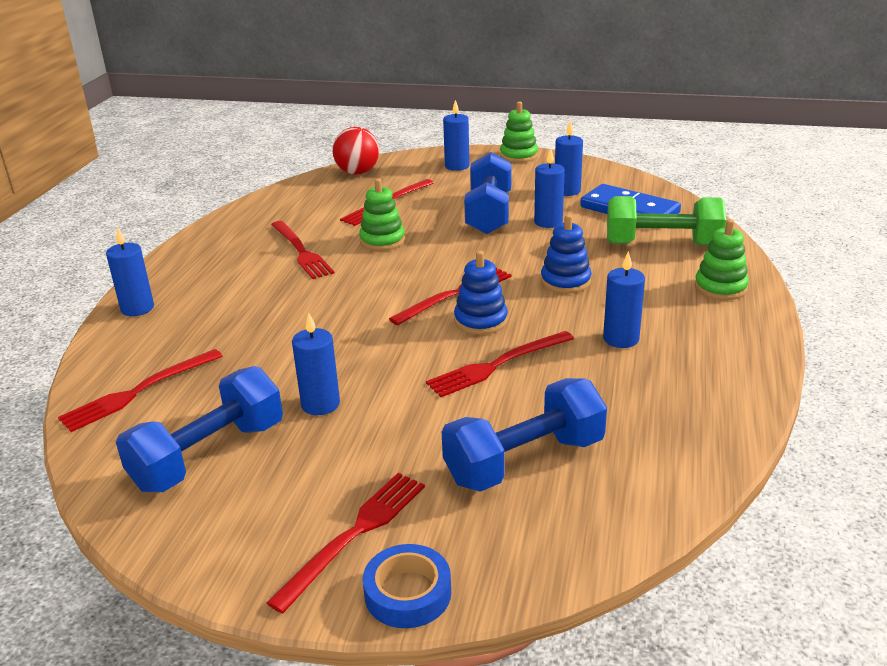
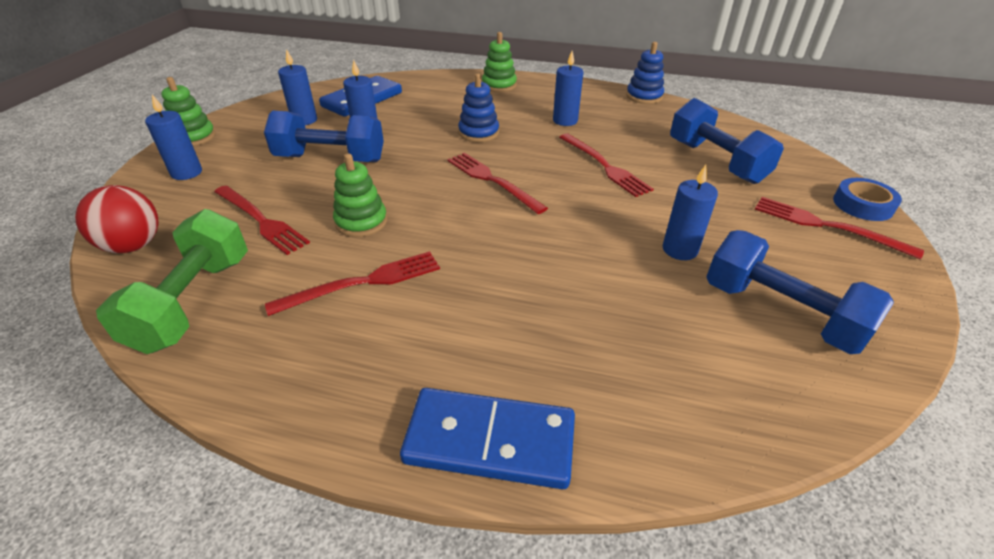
camera: 90 degrees left, 10 degrees up
(137, 308) = (490, 440): blue candle -> blue domino
(138, 391) = (696, 392): red fork -> none
(480, 321) = (538, 170): blue stacking toy -> blue stacking toy (644, 96)
(662, 244) = (428, 95): green dumbbell -> green dumbbell (193, 302)

